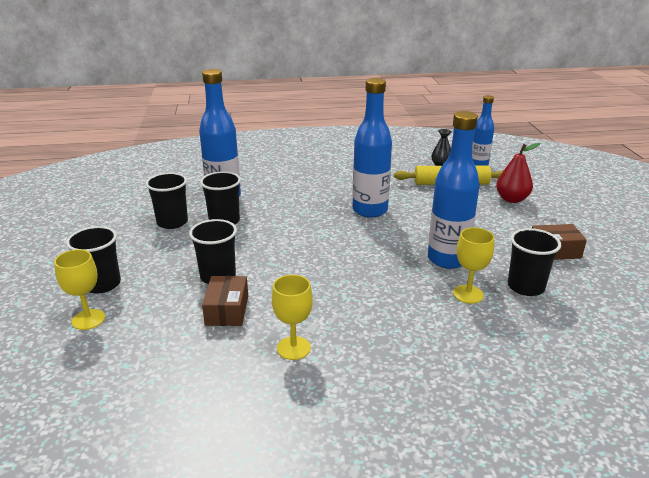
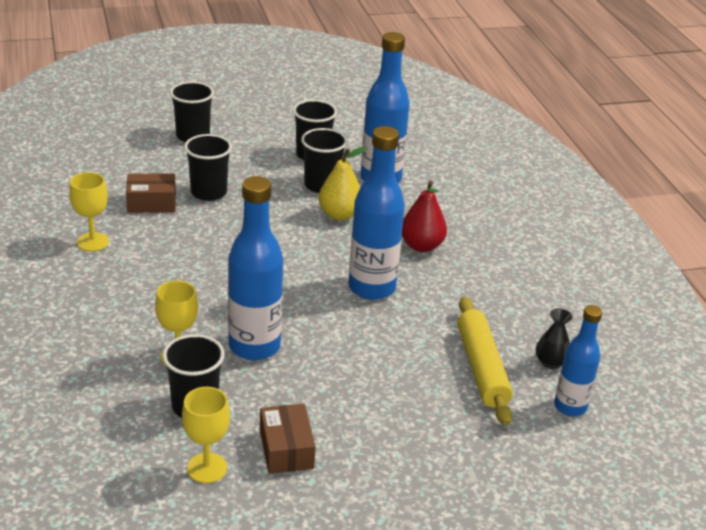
camera: 80 degrees right, 5 degrees up
(88, 319) = (140, 139): yellow goblet -> yellow goblet (207, 468)
(271, 216) = (339, 214): none -> yellow pear
(511, 199) = (443, 429): red pear -> red pear (421, 246)

